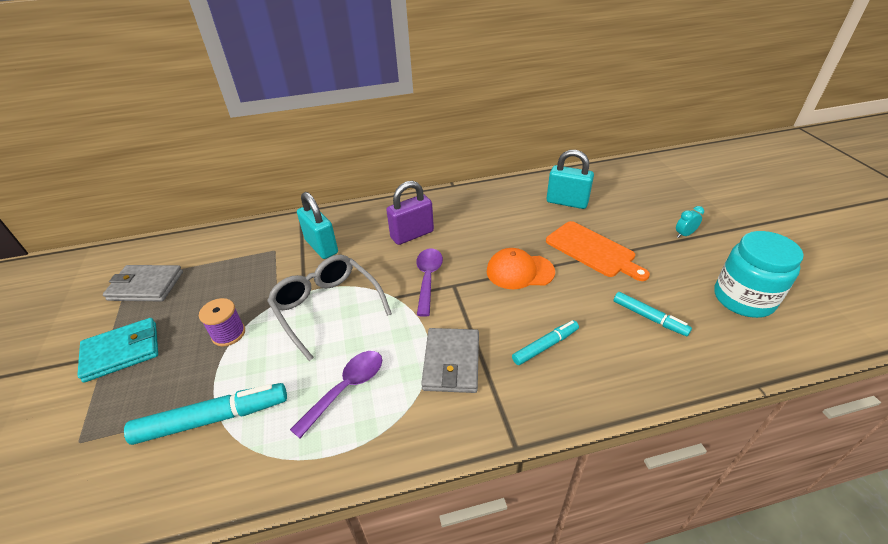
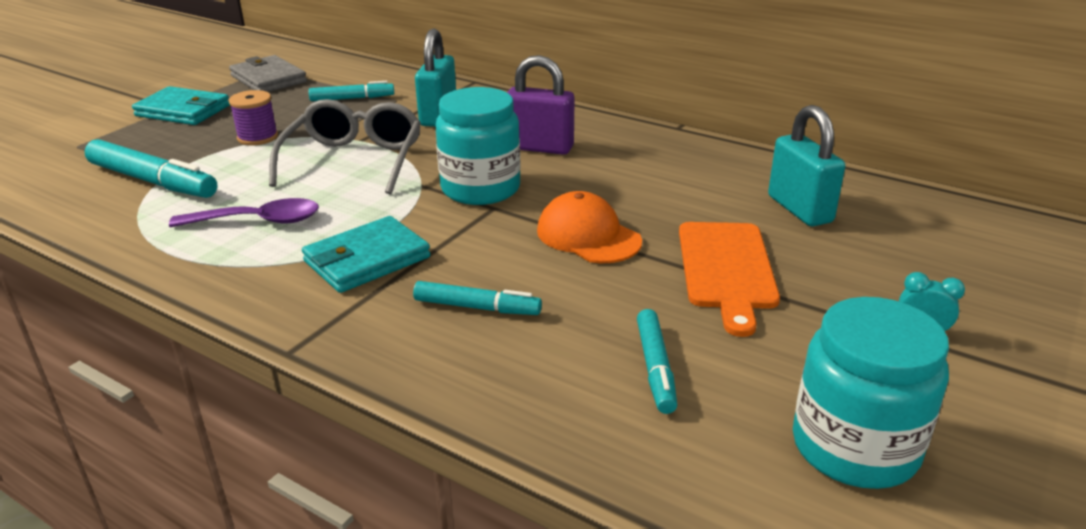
camera: 45 degrees right, 10 degrees down
(242, 266) = (352, 98): none -> turquoise marker
(428, 278) = (480, 188): purple spoon -> turquoise jar
(451, 362) = (367, 259): grey wallet -> turquoise wallet

